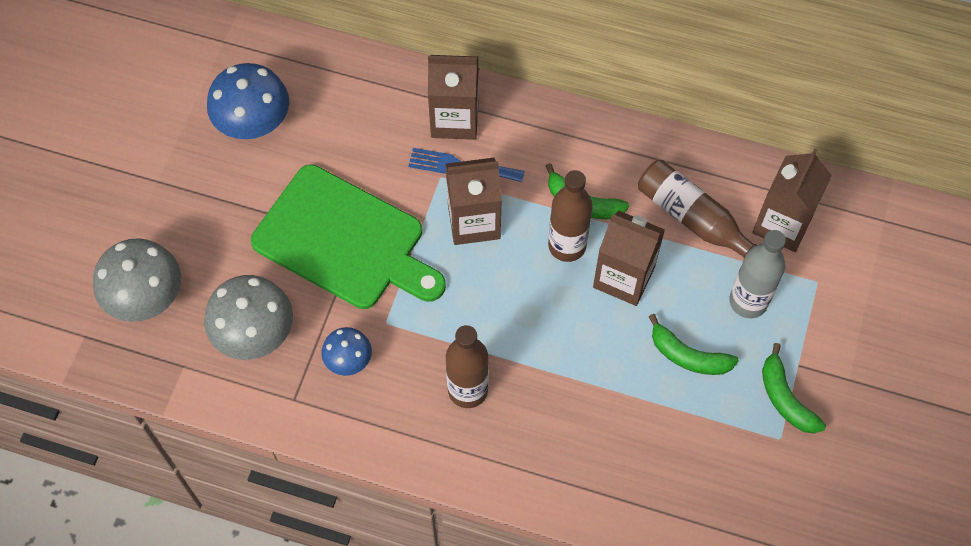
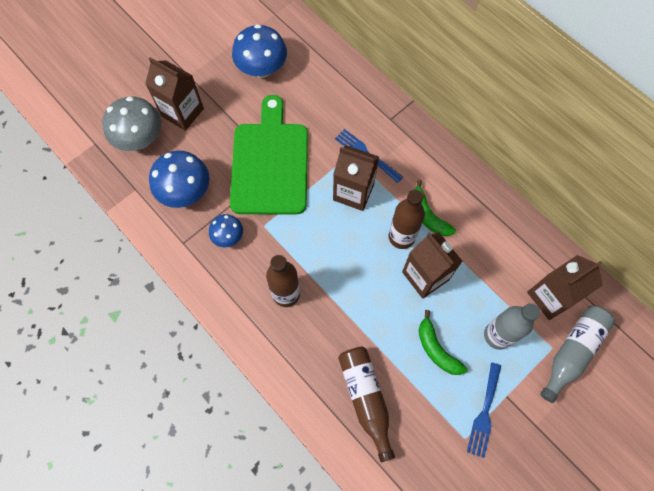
camera: 30 degrees right, 5 degrees up
(254, 334) = (185, 192): grey mushroom -> blue mushroom
(344, 240) = (270, 163): green cutting board -> green cutting board turned 150 degrees counterclockwise
(454, 119) = (380, 124): brown carton -> brown carton (182, 112)
(692, 218) = (492, 262): brown bottle -> brown bottle (365, 398)
(785, 398) = (484, 413): green banana -> blue fork
(841, 274) = (572, 352): none -> grey bottle

